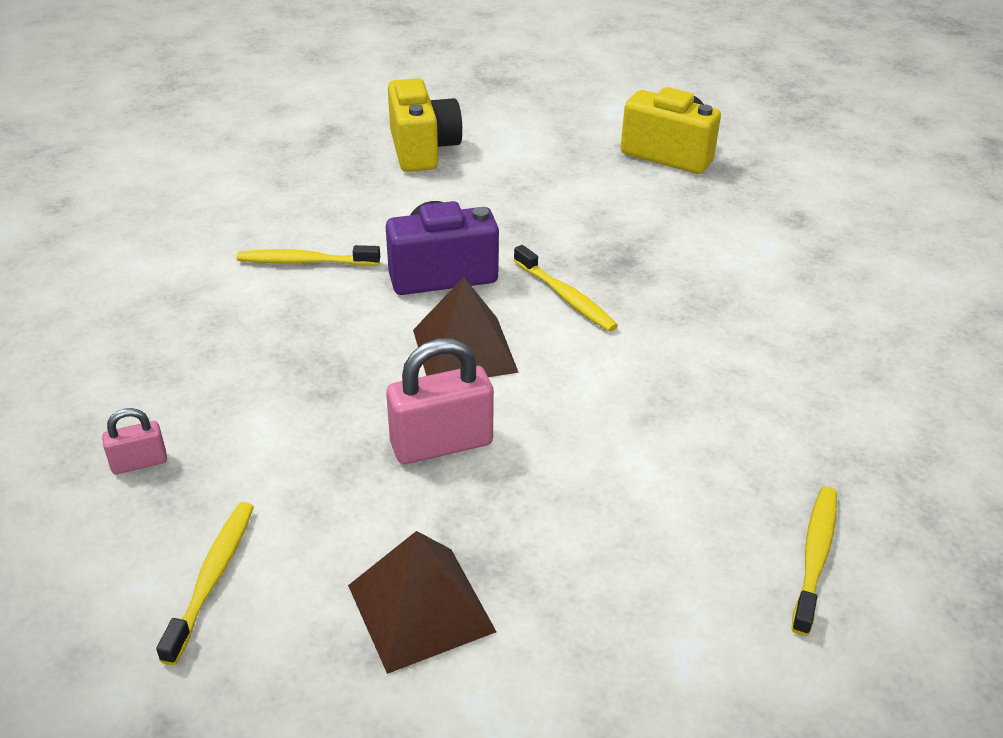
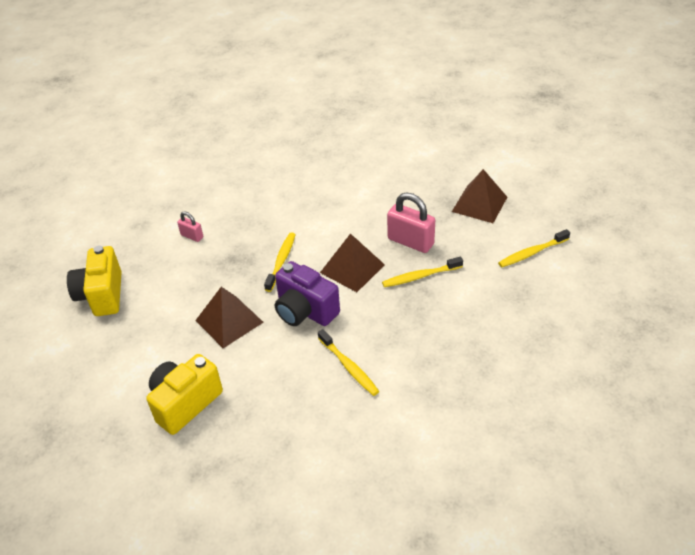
camera: 125 degrees left, 5 degrees up
(139, 463) = (521, 312): pink padlock -> pink padlock (192, 236)
(505, 214) = (229, 321): none -> brown pyramid
(814, 556) = (361, 145): yellow toothbrush -> yellow toothbrush (420, 276)

